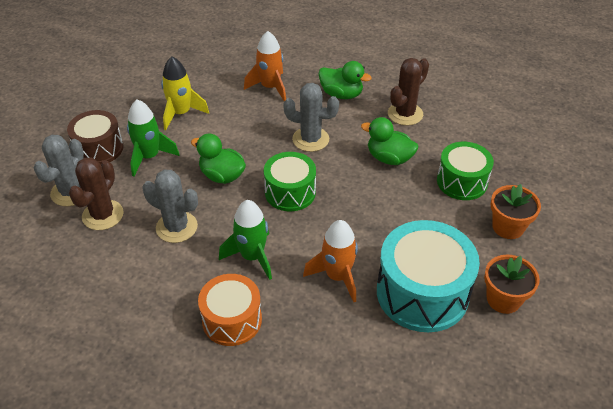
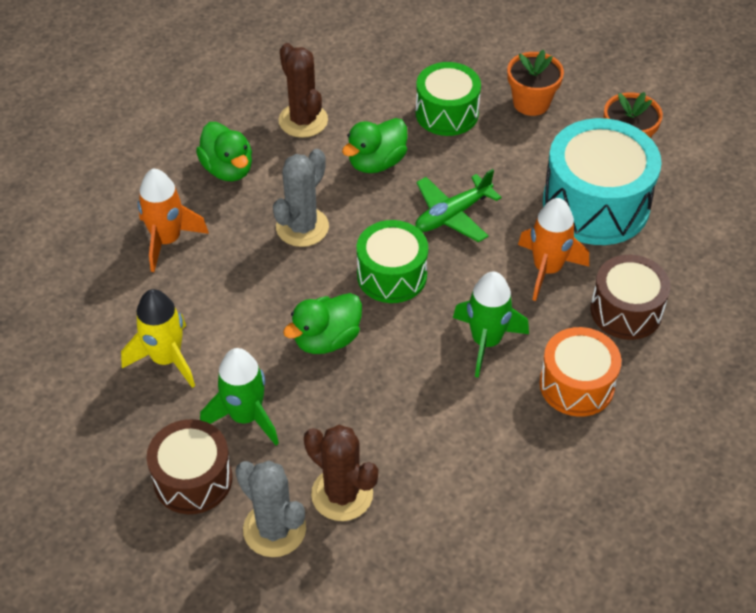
camera: 70 degrees left, 5 degrees up
(176, 227) = (402, 410): grey cactus -> none
(318, 337) = (626, 310): none -> brown drum
(341, 94) = (228, 169): green duck -> green duck turned 105 degrees clockwise
(362, 209) = (452, 215): none -> green plane

